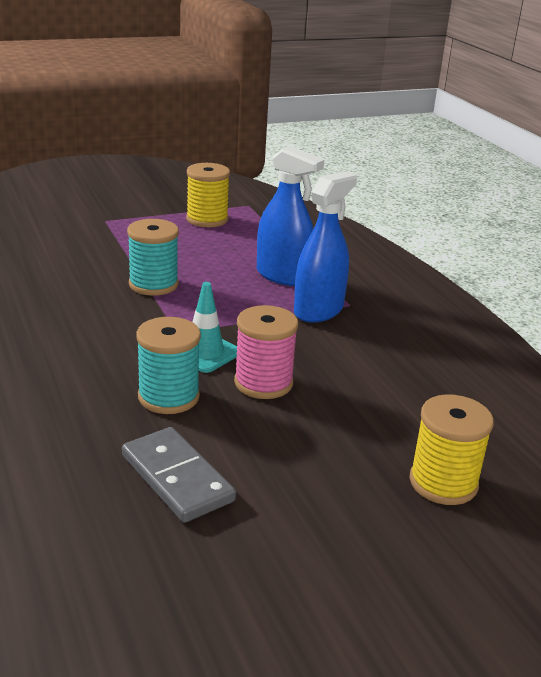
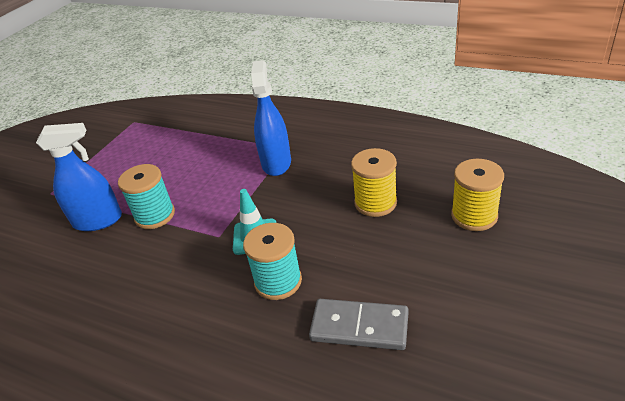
camera: 35 degrees left, 10 degrees up
(207, 219) = (121, 148): yellow spool -> yellow spool (375, 203)
(263, 383) = (314, 230): pink spool -> none
(283, 276) = (225, 155): blue spray bottle -> blue spray bottle (98, 220)

